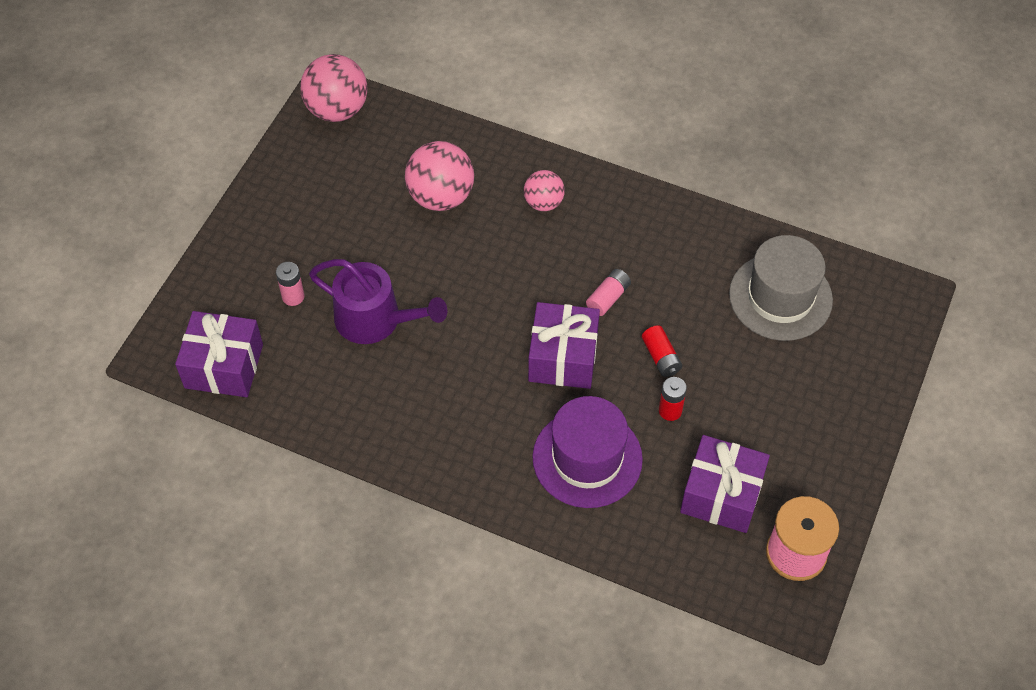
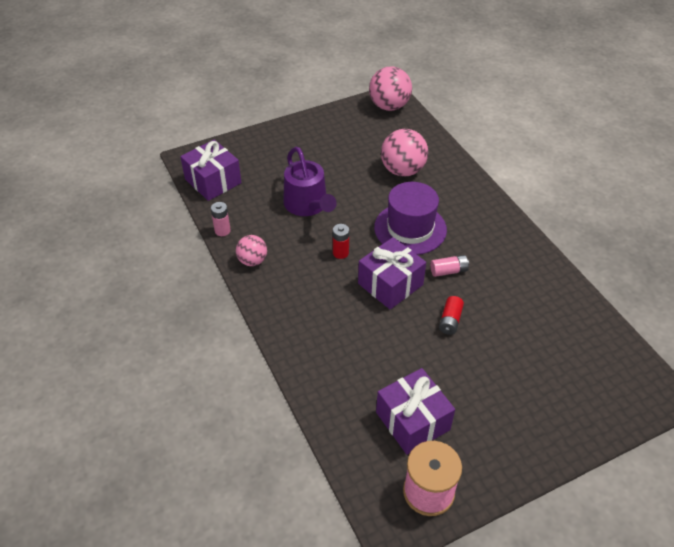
camera: 40 degrees right, 10 degrees down
(293, 296) = (279, 171): pink battery -> pink battery (222, 231)
(543, 203) = (458, 204): pink ball -> pink ball (252, 261)
(587, 458) = (350, 344): purple hat -> purple hat (410, 228)
(670, 410) = (427, 352): red battery -> red battery (340, 253)
(780, 297) = (563, 337): grey hat -> none

